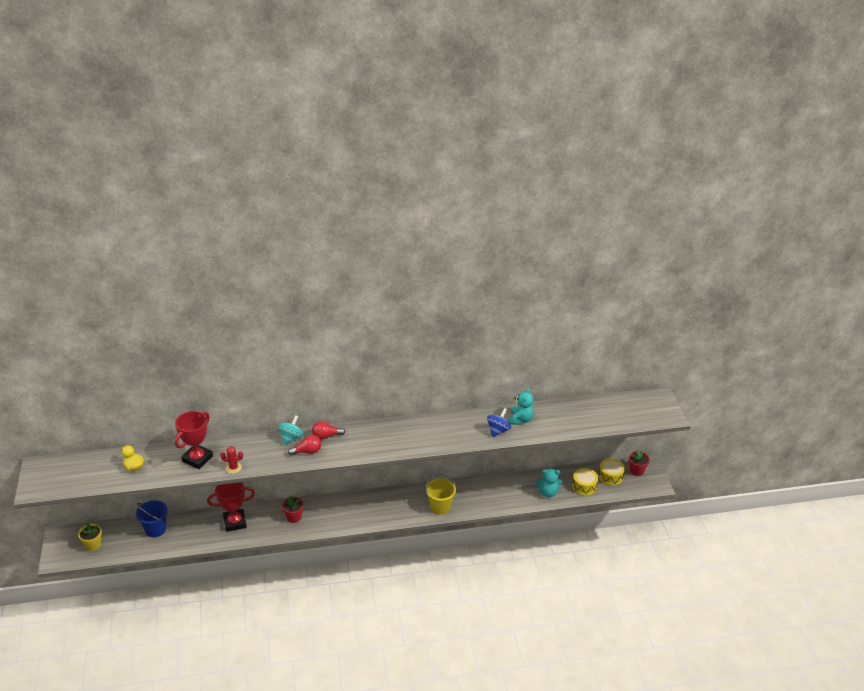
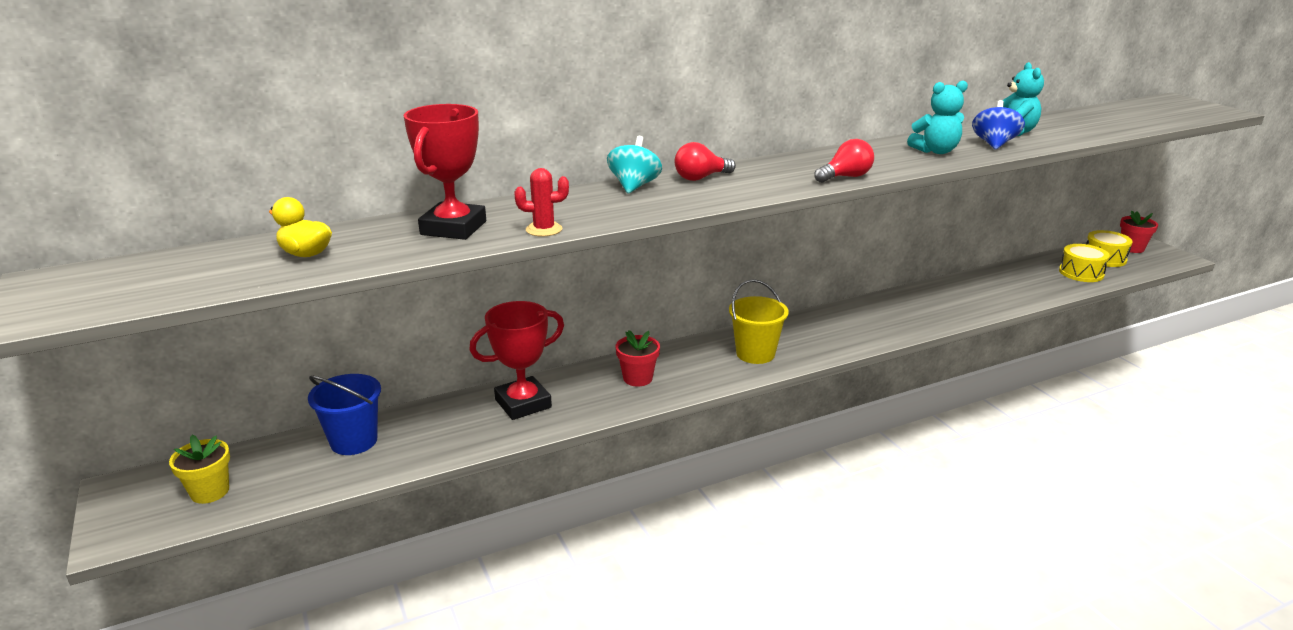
camera: 15 degrees left, 10 degrees down
(307, 451) = (682, 196): red light bulb -> red light bulb (845, 177)
(440, 507) = (888, 326): yellow bucket -> yellow bucket (755, 354)
(548, 492) = (1037, 286): turquoise teddy bear -> turquoise teddy bear (936, 151)

